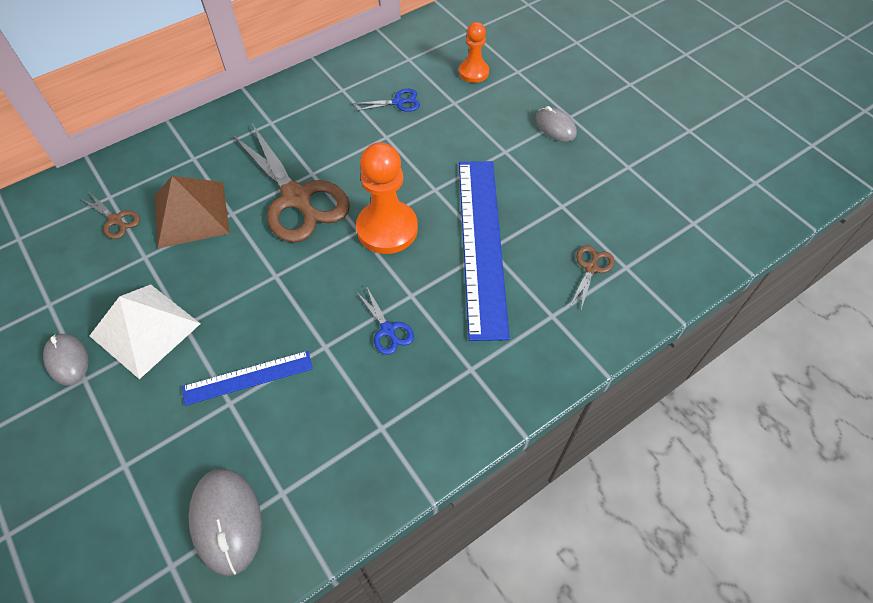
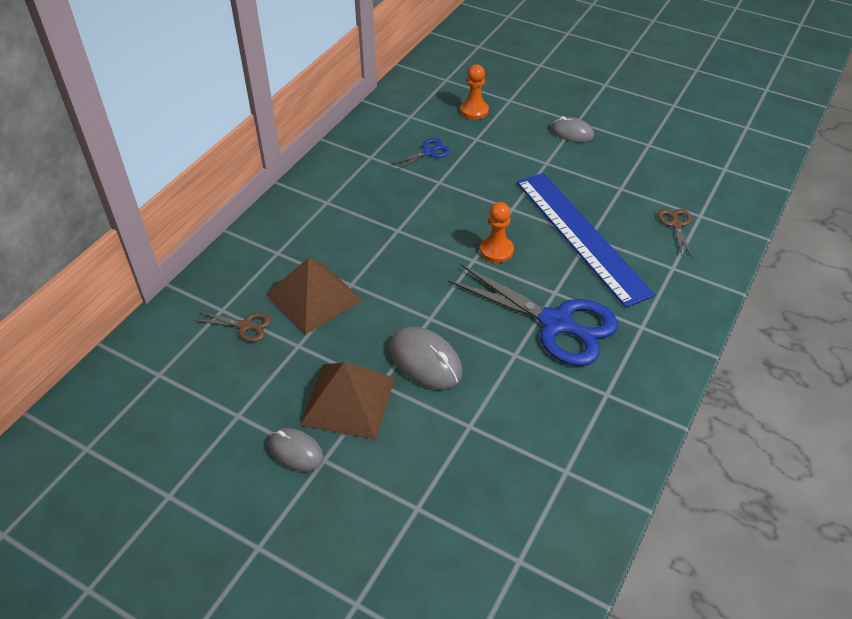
camera: 25 degrees left, 10 degrees down
(145, 329) = (348, 400): white pyramid -> brown pyramid
(226, 521) = (538, 509): grey mouse -> grey mouse (425, 361)
(248, 378) = (470, 401): blue ruler -> none
(297, 198) = (400, 253): brown scissors -> none
(387, 229) = (496, 250): orange pawn -> orange pawn, size x0.59
(388, 330) = (556, 323): blue scissors -> blue scissors, size x2.31

